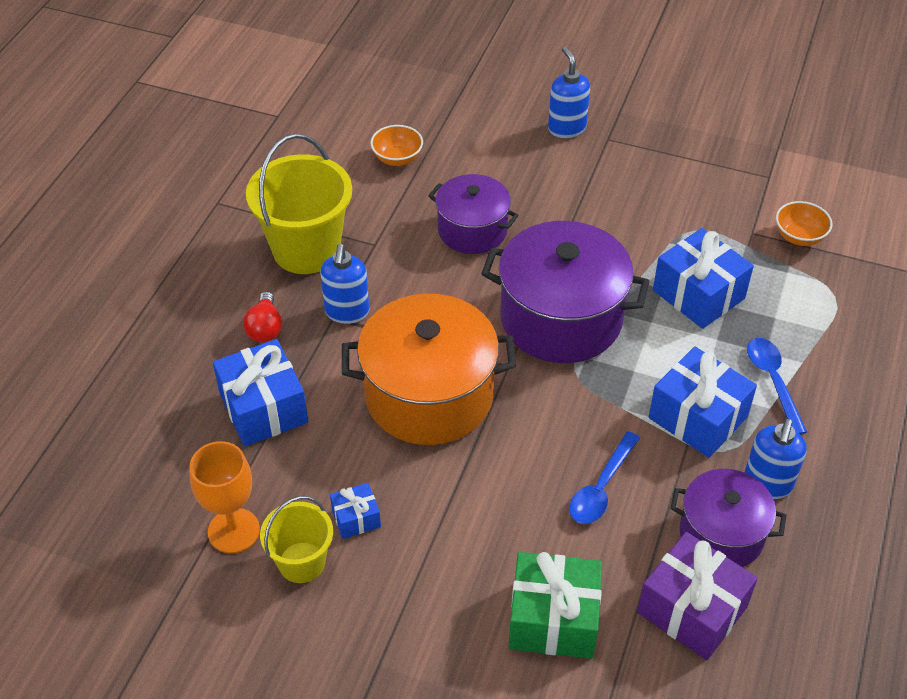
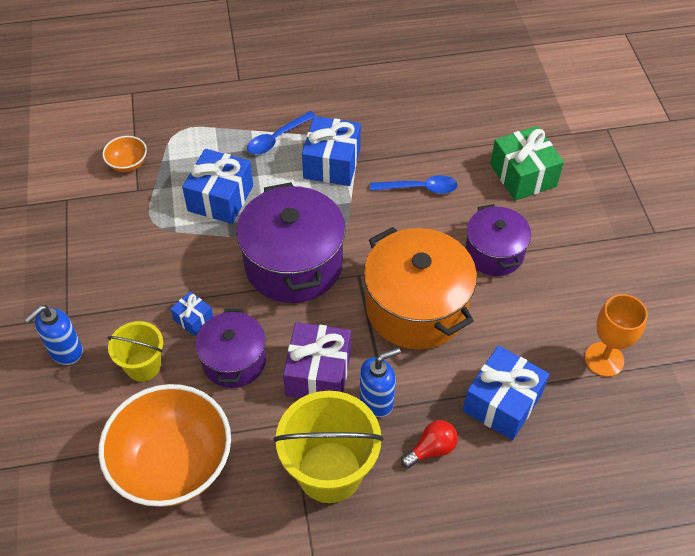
camera: 120 degrees left, 5 degrees up
(301, 562) = (592, 309): yellow bucket -> yellow bucket (143, 366)
(356, 518) = (539, 298): blue gift -> blue gift (193, 319)
(397, 158) = (173, 464): orange bowl -> orange bowl, size x2.33
(692, 610) = (468, 123): purple gift -> purple gift (318, 373)
(721, 534) = (410, 126): purple pot -> purple pot (494, 253)
(767, 484) = (359, 118): blue soap dispenser -> none

